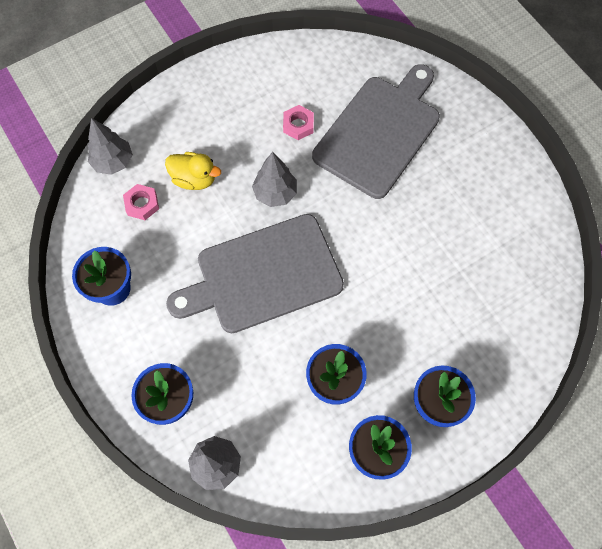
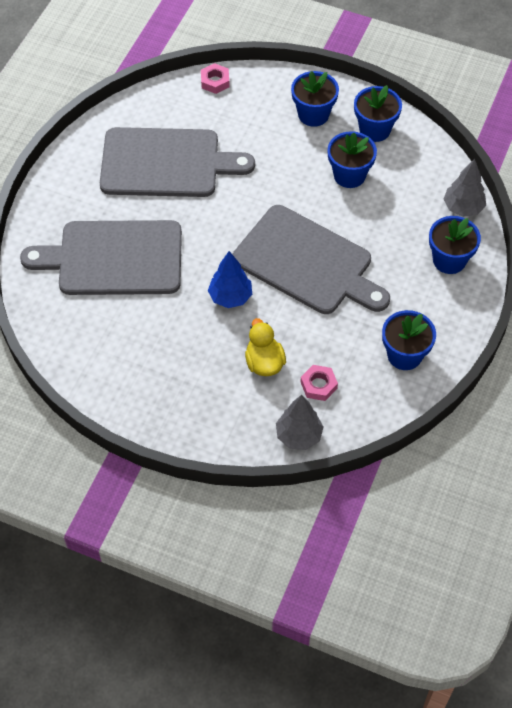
camera: 125 degrees left, 10 degrees down
(275, 193) = (230, 297): grey tree -> blue tree
(298, 125) = (151, 320): pink nut -> pink nut (215, 81)
(460, 230) = (166, 163): none -> grey cutting board

